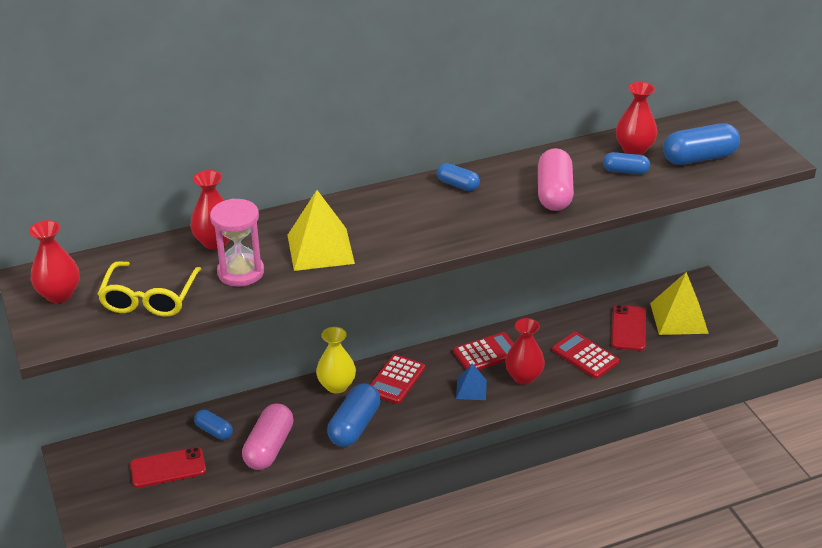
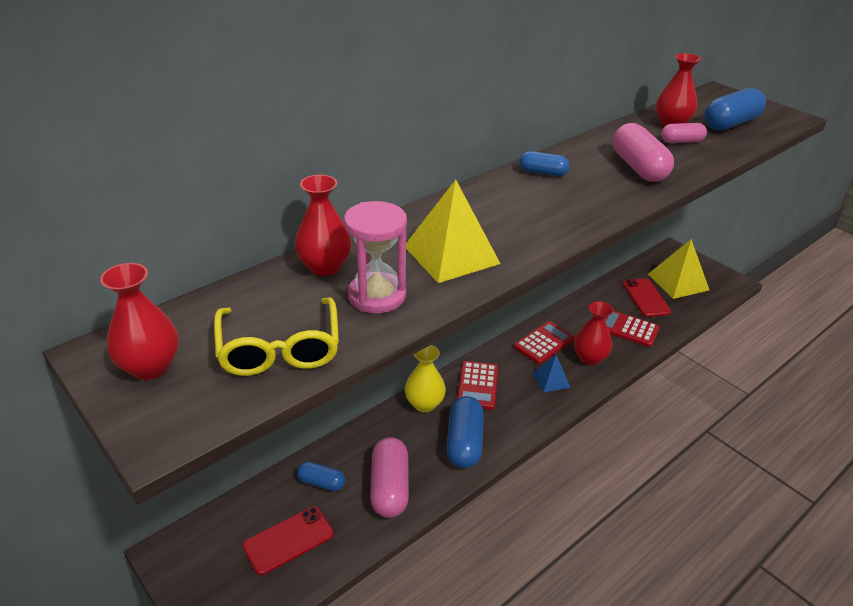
camera: 20 degrees left, 0 degrees up
(625, 171) = (681, 141): blue capsule -> pink capsule

